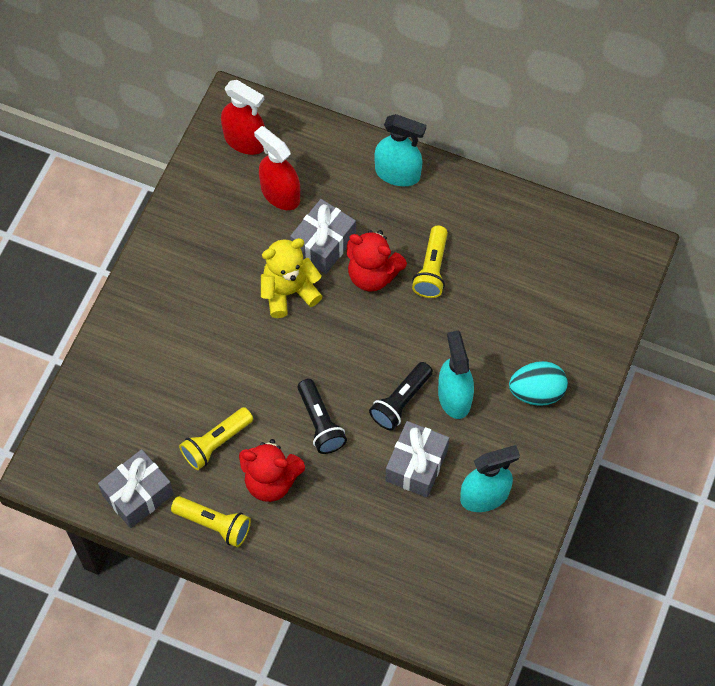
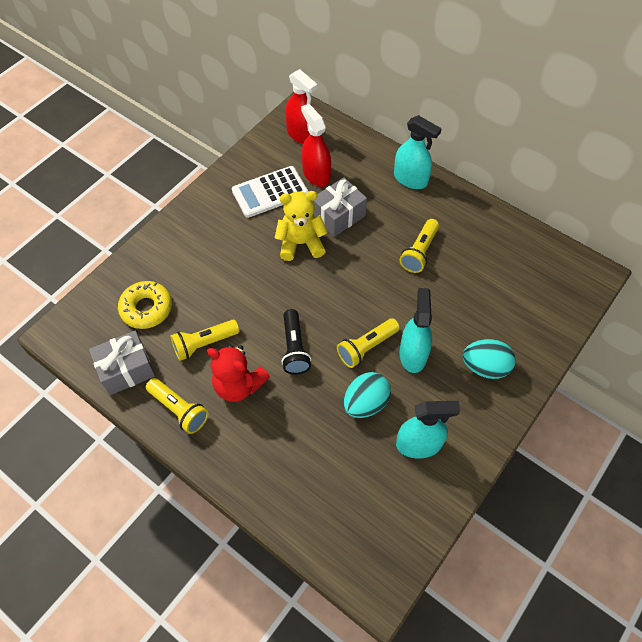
camera: 15 degrees right, 5 degrees down
(134, 418) = (146, 308): none -> yellow donut
(230, 232) = (270, 192): none -> white calculator
(372, 274) = (371, 245): red teddy bear -> none
(401, 402) = (366, 347): black flashlight -> yellow flashlight
(416, 465) = (365, 403): grey gift -> turquoise egg

